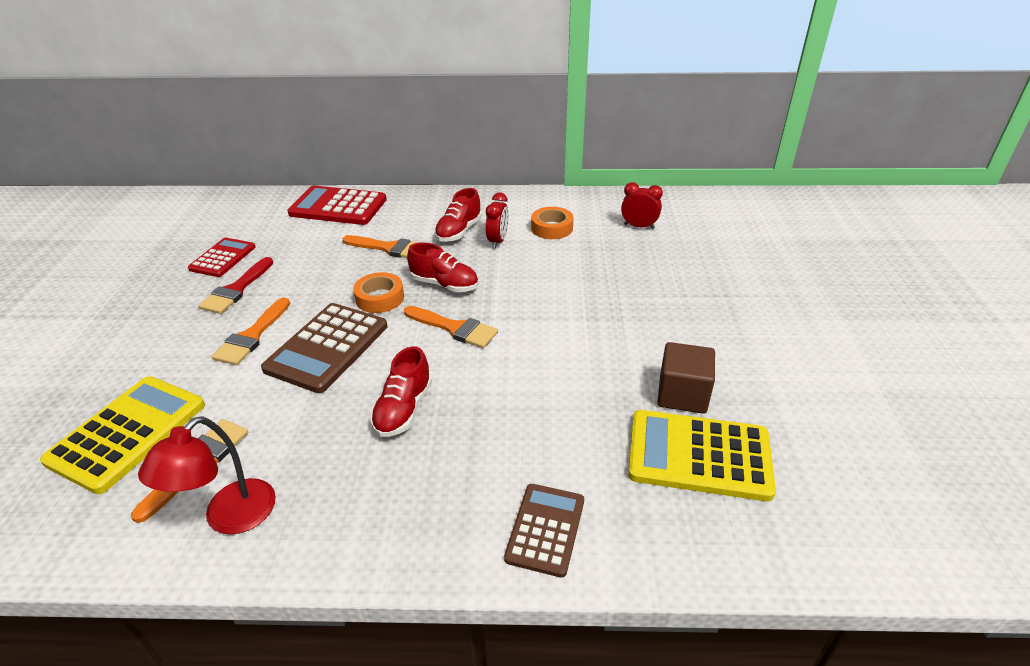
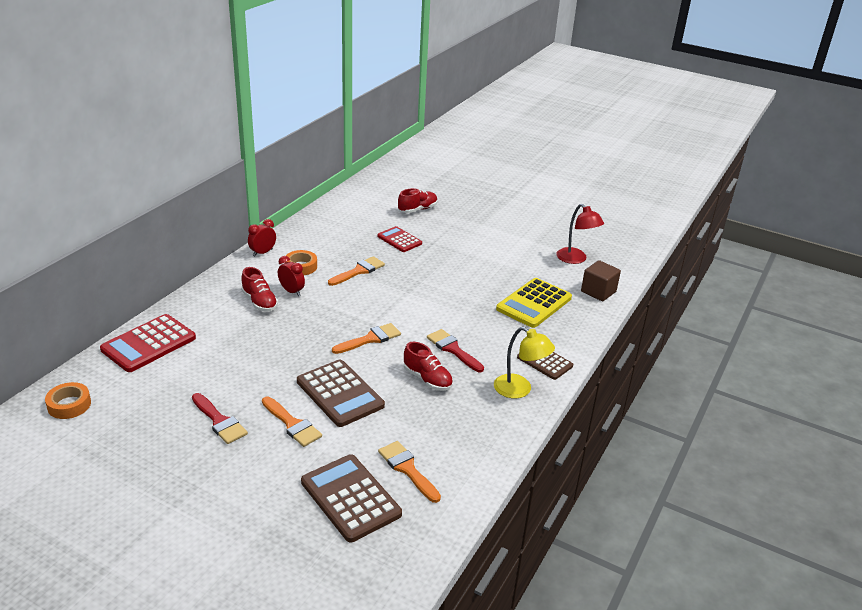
camera: 65 degrees left, 5 degrees down
(127, 433) = (350, 498): yellow calculator -> brown calculator
(223, 258) = (159, 420): red calculator -> red calculator (399, 240)
(229, 518) = (463, 463): red lamp -> red lamp (575, 259)
(380, 298) = (306, 358): orange tape -> orange tape (69, 405)
(389, 248) = (245, 337): orange brush -> orange brush (359, 271)
(443, 522) = (519, 390): none -> yellow lamp
(445, 284) = (319, 328): red shoe -> red shoe (417, 209)
(492, 408) = (453, 349): none -> red brush
(639, 226) = (337, 238): red clock -> red clock (262, 252)
(682, 394) = (493, 290): brown cube -> brown cube (598, 292)

